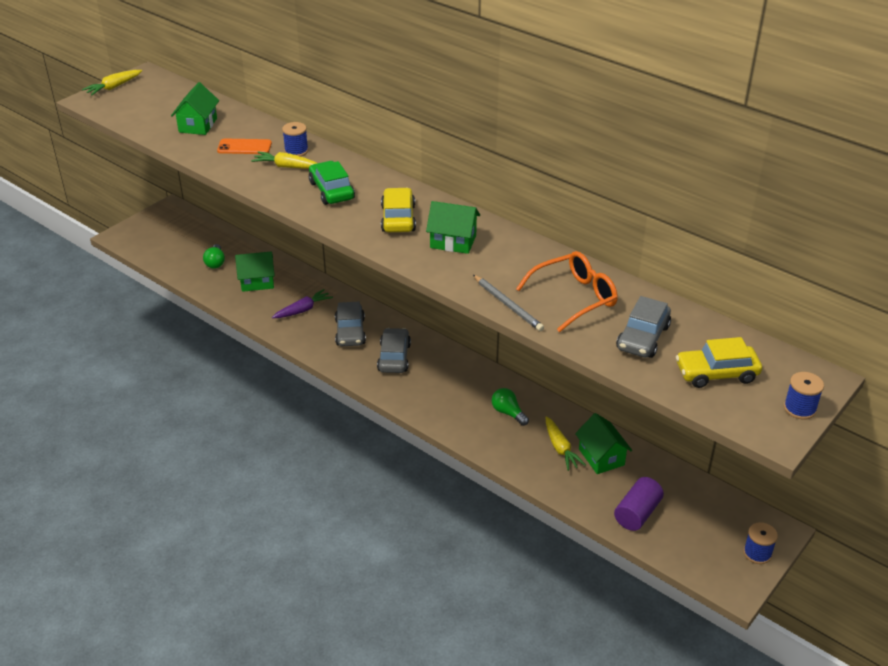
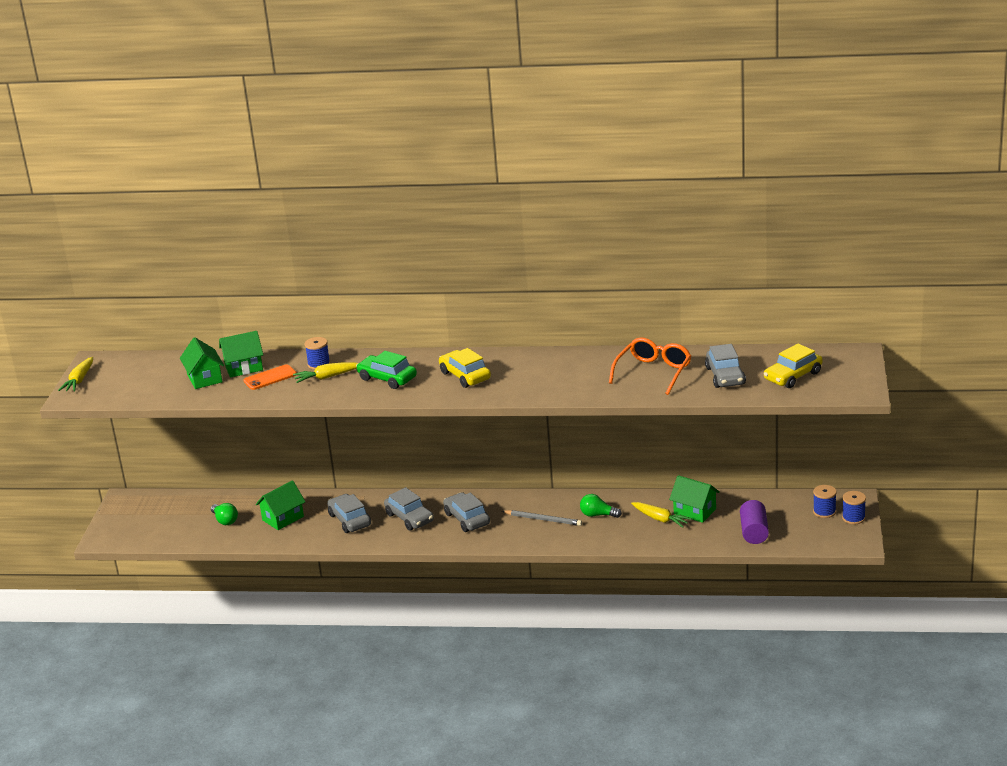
camera: 30 degrees left, 10 degrees down
(303, 310) = (350, 520): purple carrot -> grey car
(453, 241) = (525, 374): green house -> green house (244, 367)
(508, 305) = (614, 394): grey pencil -> grey pencil (543, 519)
(799, 408) = (861, 373): blue spool -> blue spool (824, 512)

